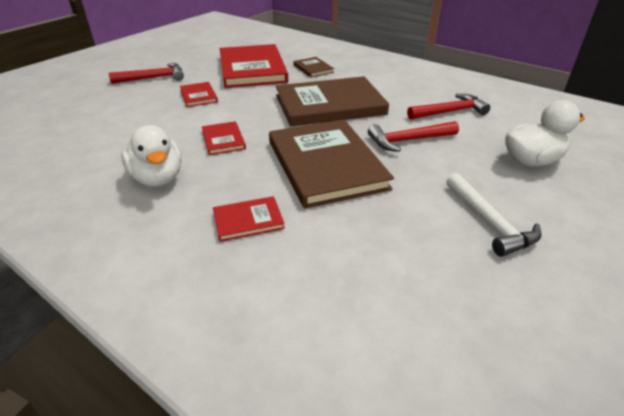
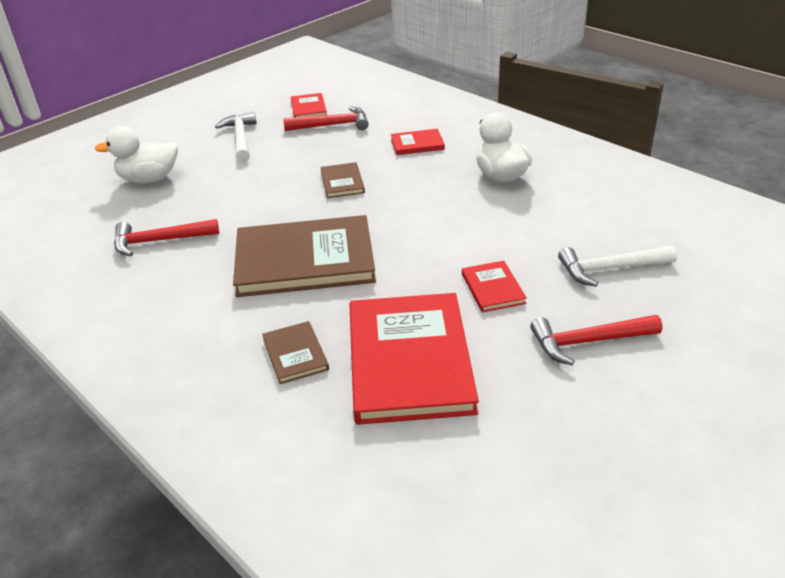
camera: 170 degrees left, 0 degrees up
(112, 108) = (610, 269): none -> white hammer
(223, 140) = (445, 213): red book -> red book (308, 108)
(326, 165) = (342, 182): brown book -> brown book, size x0.45
(408, 140) = (244, 204): red hammer -> red hammer (332, 125)

